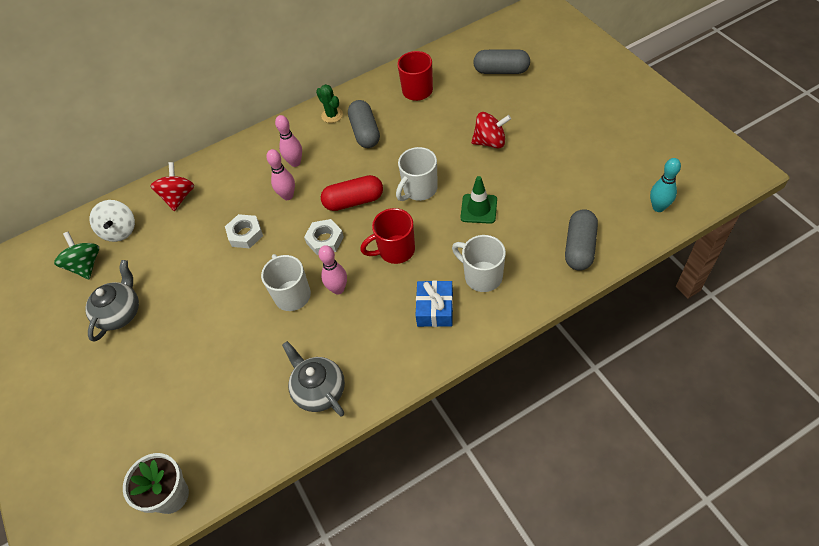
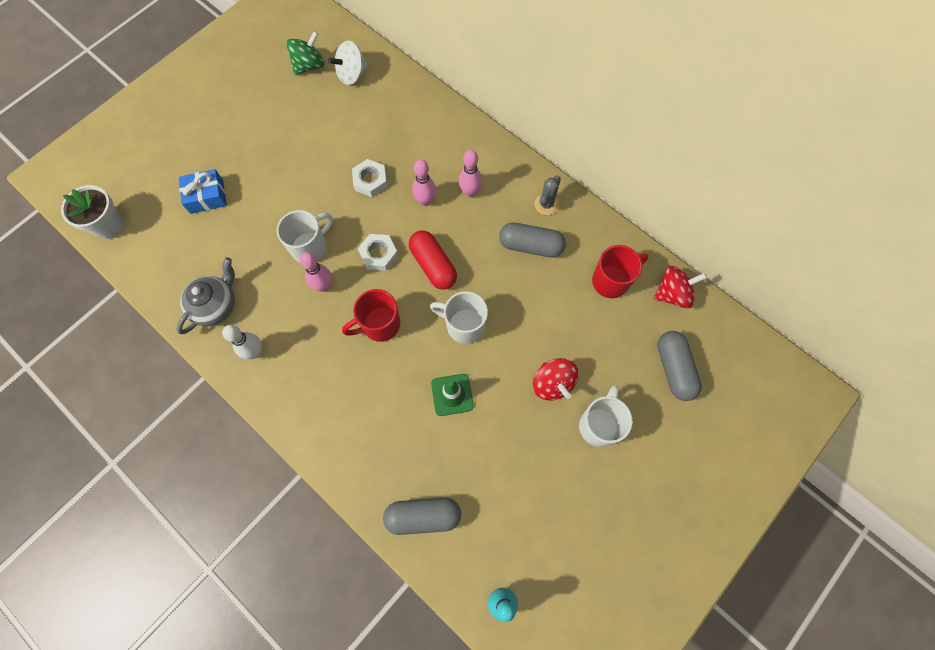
camera: 65 degrees right, 15 degrees up
(120, 313) = (266, 115): grey teapot -> none
(178, 197) = (401, 105): red spinning top -> red spinning top (672, 294)
(332, 115) = (546, 204): green cactus -> grey cactus
(365, 132) = (530, 246): grey capsule -> grey capsule turned 45 degrees clockwise
(384, 359) = (255, 352): none -> white bowling pin
(395, 250) = (379, 325): red mug -> red mug turned 75 degrees counterclockwise
(435, 309) = (317, 383): blue gift -> blue gift (207, 196)
(482, 276) = (365, 419): white mug -> white mug (599, 425)

